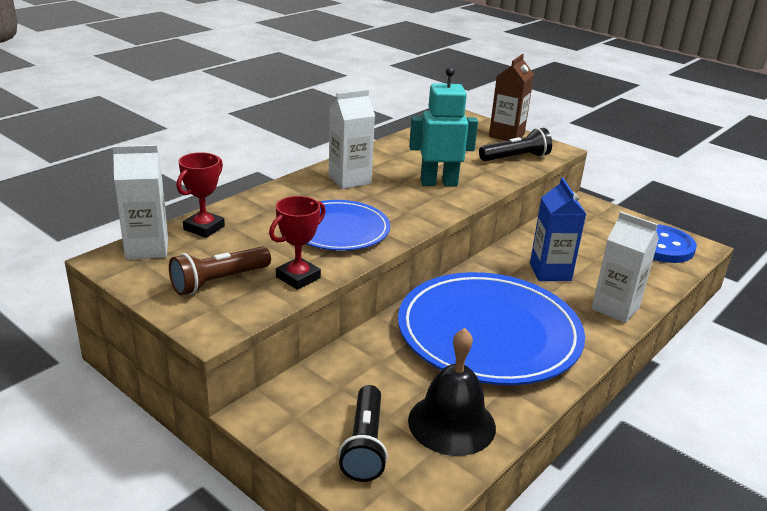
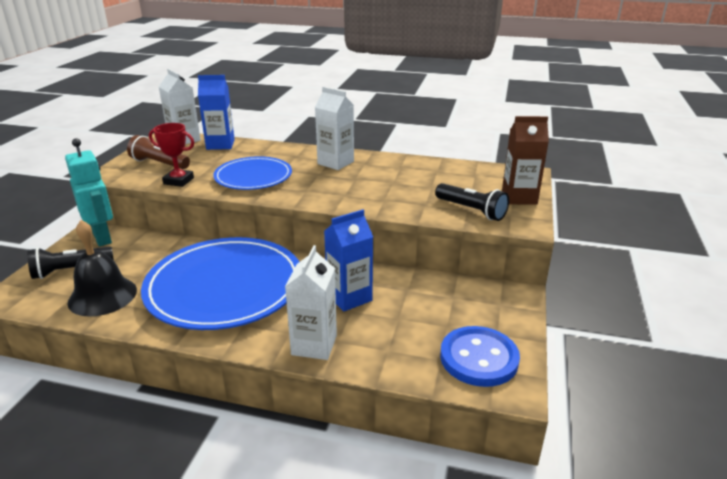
camera: 65 degrees right, 0 degrees up
(204, 228) = (220, 144): red trophy -> blue carton
(438, 183) = (371, 191): turquoise robot -> turquoise robot (102, 238)

